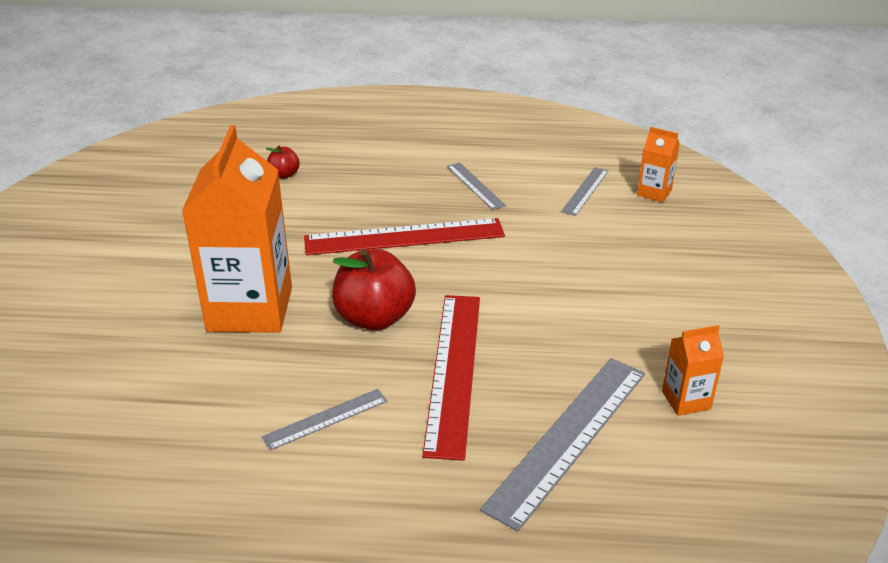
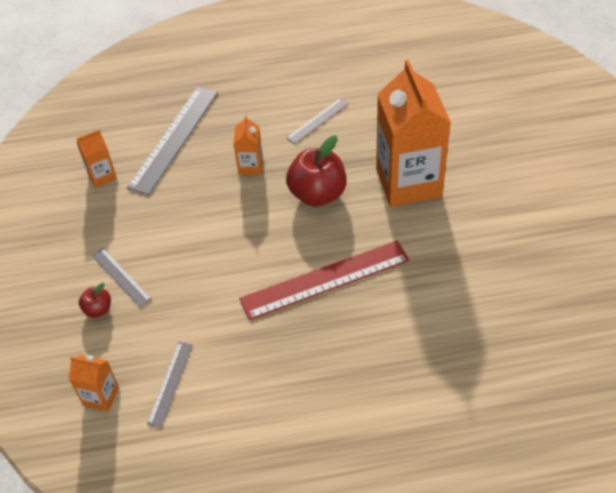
camera: 170 degrees right, 15 degrees up
(284, 174) = (475, 341): red apple -> red apple (98, 310)
(454, 370) = (250, 166): red ruler -> orange carton
(475, 185) = (280, 367): grey ruler -> grey ruler (121, 277)

